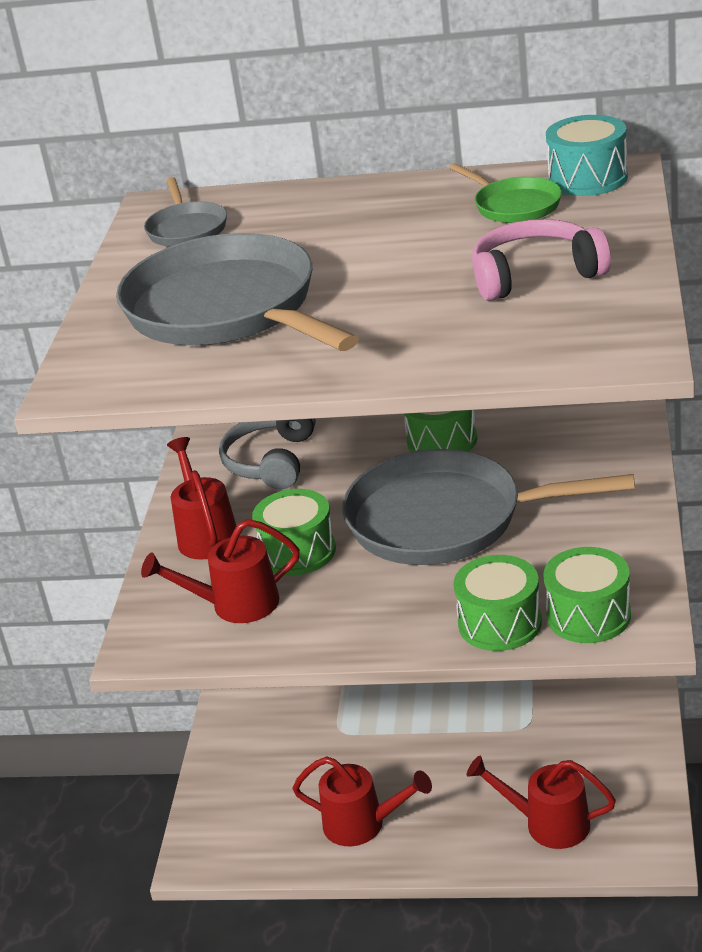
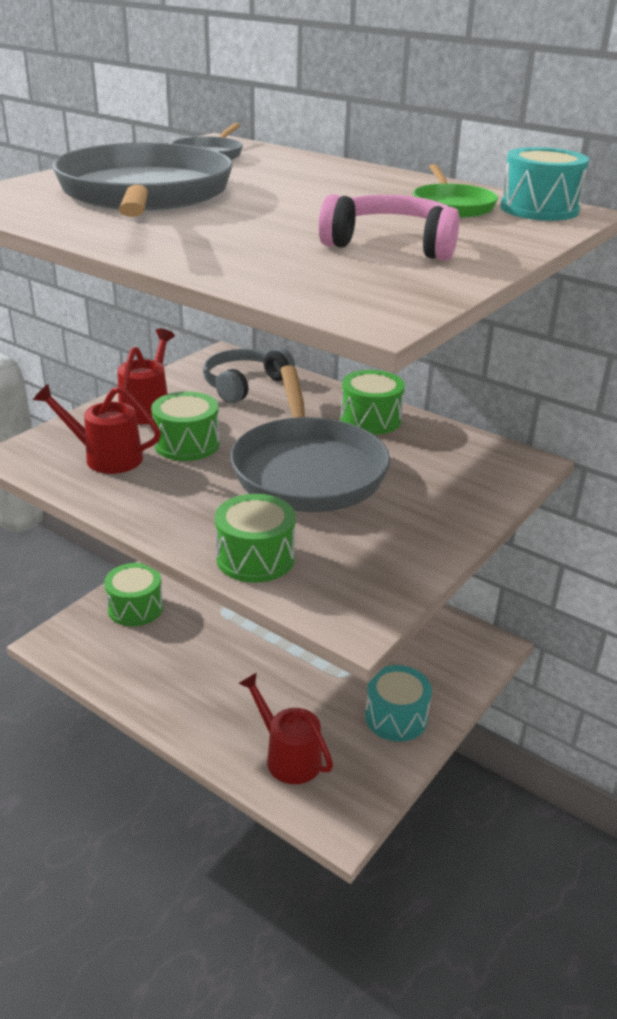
camera: 25 degrees right, 0 degrees up
(363, 824) = (169, 681): red watering can -> none
(445, 520) = (308, 470): grey pan -> grey pan turned 135 degrees counterclockwise
(588, 615) = (326, 587): green drum -> green drum (135, 608)
(610, 734) = (396, 717): none -> turquoise drum

